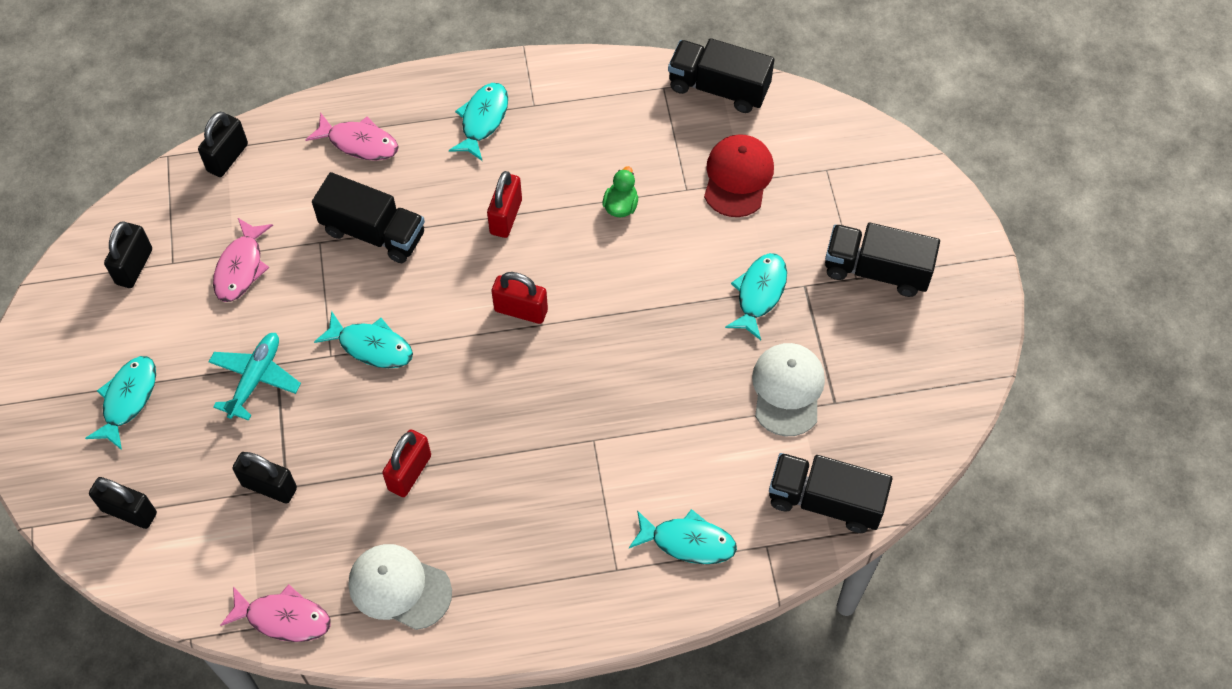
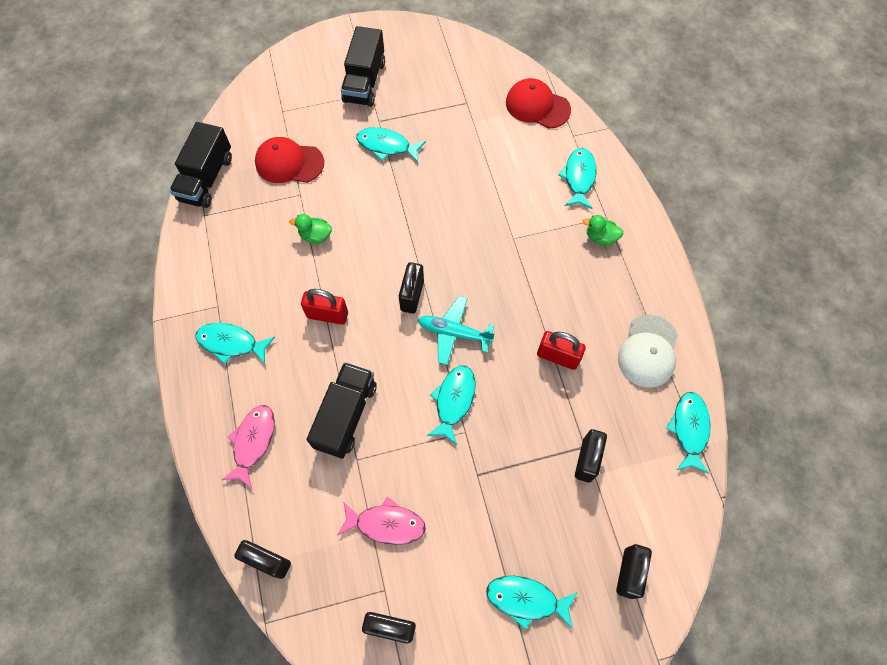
camera: 95 degrees left, 5 degrees up
(255, 378) = (493, 490): turquoise plane -> turquoise plane (454, 333)
(283, 618) = (689, 429): pink fish -> turquoise fish
(521, 310) = (412, 295): red padlock -> black padlock
(582, 555) = (600, 237): none -> green duck
(787, 390) = (460, 128): white cap -> none
(825, 501) = (537, 106): black truck -> red cap

